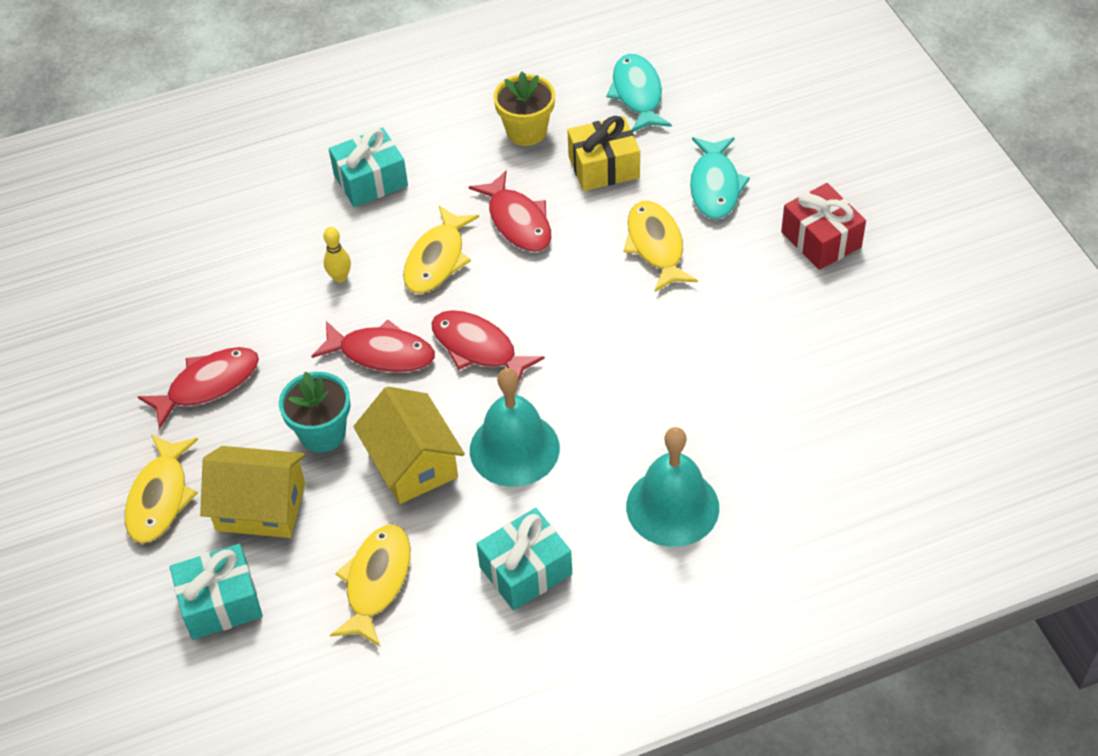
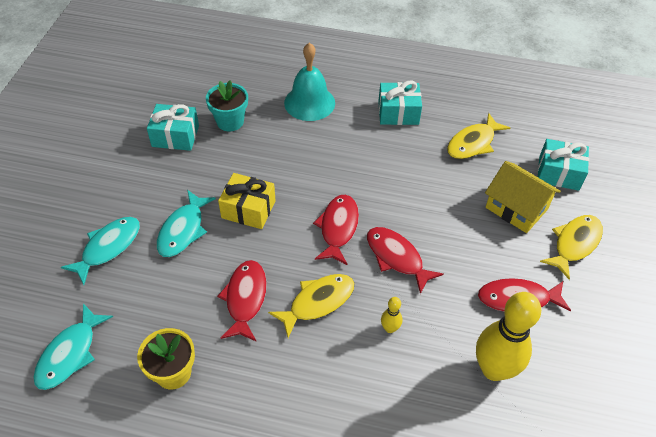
camera: 150 degrees left, 0 degrees up
(205, 299) = (493, 369): none -> yellow bowling pin
(322, 433) = (460, 229): turquoise flower pot -> turquoise flower pot (230, 121)
(370, 180) = (316, 402): turquoise gift -> turquoise gift (175, 136)
(412, 463) = (419, 186): yellow house -> none
(478, 348) = (338, 228): red fish -> red fish turned 150 degrees counterclockwise
(514, 449) = (361, 165): turquoise bell -> none
(604, 167) = (155, 306): yellow gift -> yellow gift (248, 209)
(656, 246) = (183, 230): yellow fish -> turquoise fish
(821, 239) = (96, 180): red gift -> none

